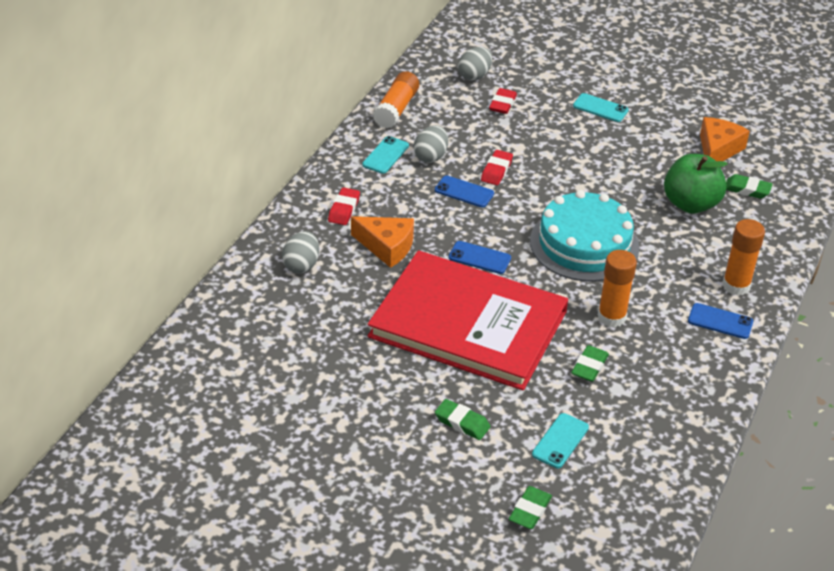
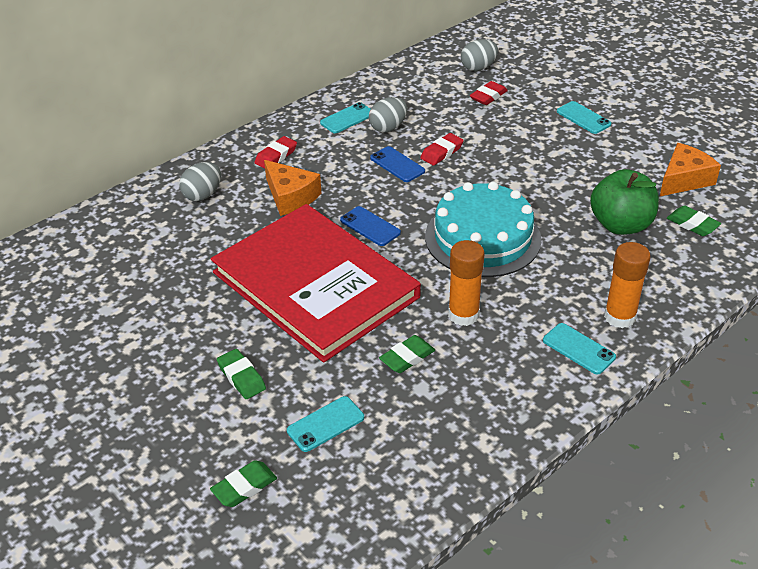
camera: 25 degrees right, 0 degrees up
(396, 109) = (385, 82): orange glue stick -> none
(720, 321) = (578, 349): blue phone -> turquoise phone

